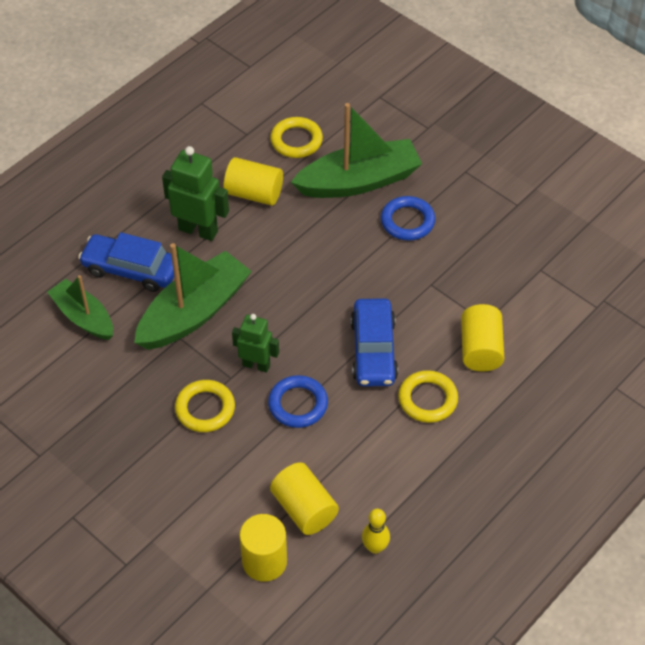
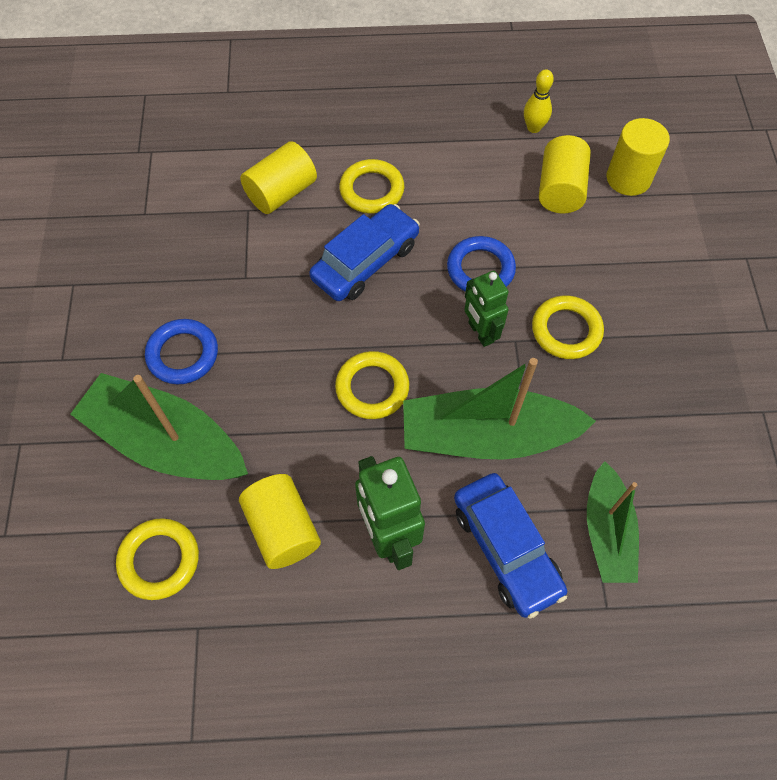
camera: 135 degrees left, 10 degrees up
(285, 286) = (372, 388): none -> yellow ring

